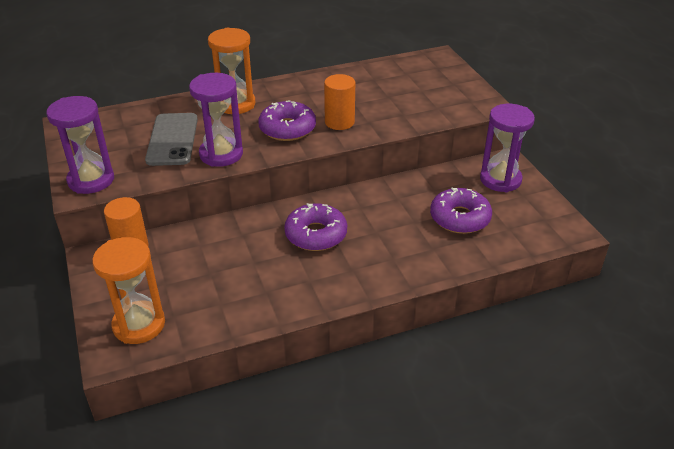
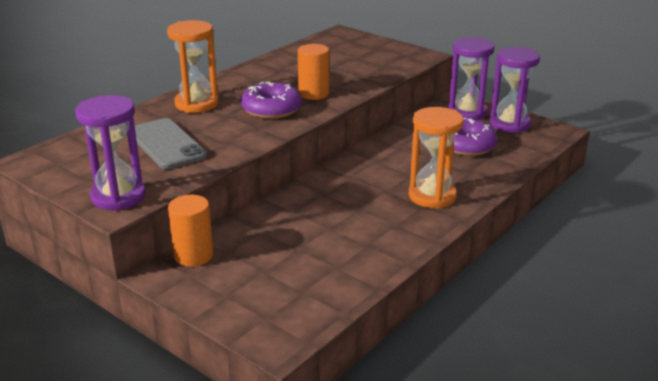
camera: 30 degrees left, 10 degrees down
(139, 325) = (277, 310): orange hourglass -> orange hourglass (432, 196)
(221, 154) = (232, 142): purple hourglass -> purple hourglass (509, 124)
(316, 234) = (362, 191): purple donut -> none

